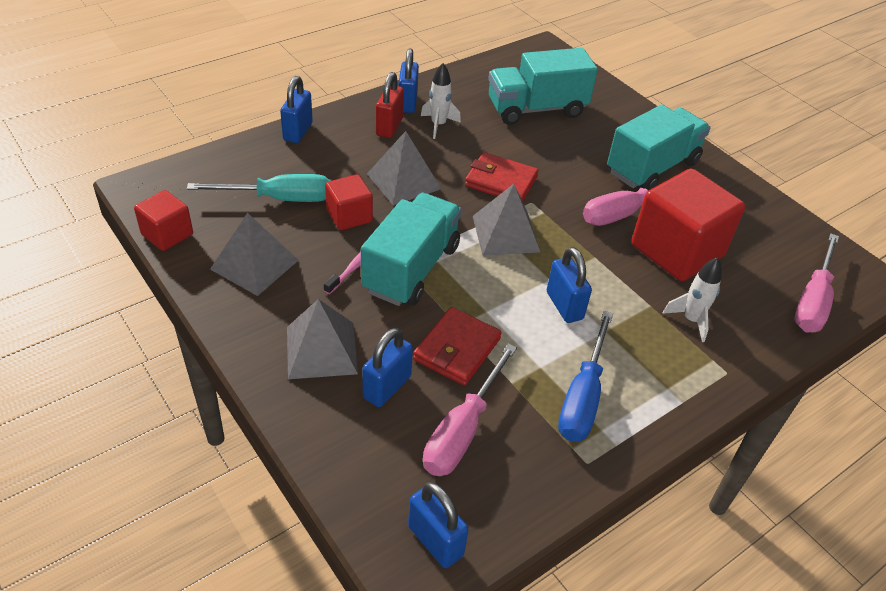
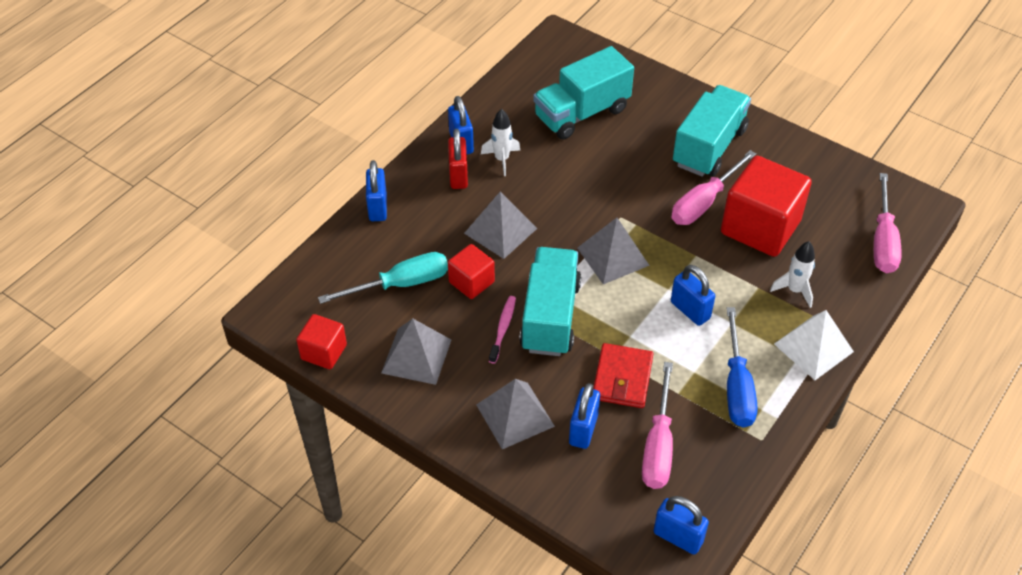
camera: 15 degrees left, 5 degrees up
(501, 181) = (585, 204): red wallet -> none
(690, 383) = (813, 347): none -> white pyramid

